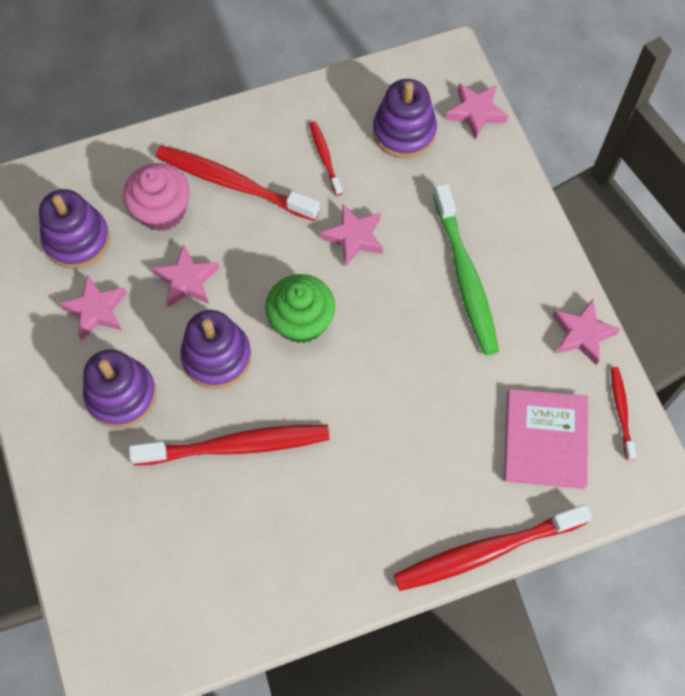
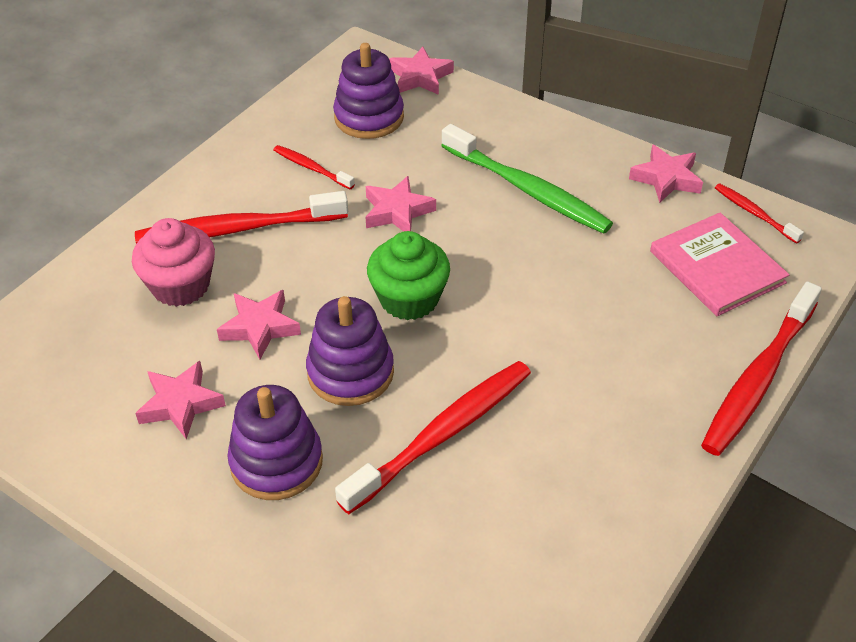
camera: 35 degrees left, 20 degrees down
(77, 239) = (104, 355): purple stacking toy -> none

